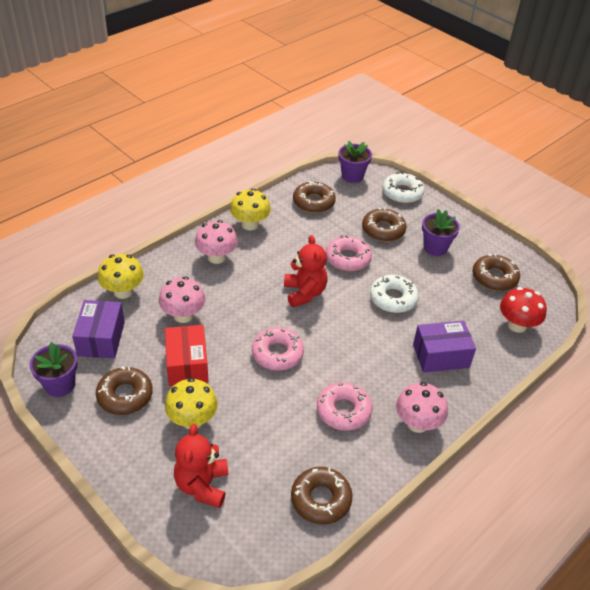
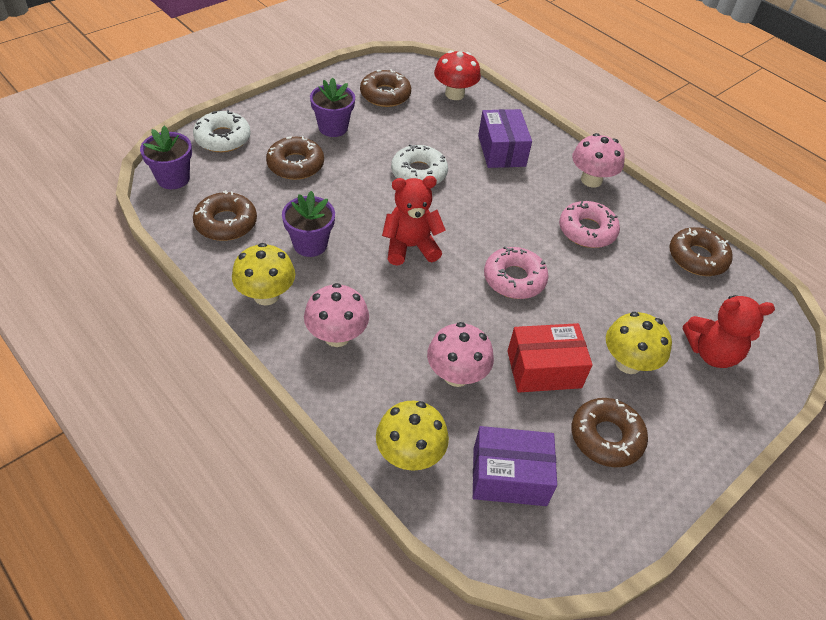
camera: 90 degrees left, 5 degrees up
(60, 385) = (603, 523): purple flower pot -> purple flower pot (310, 244)
(348, 258) = (348, 202): pink donut -> none

